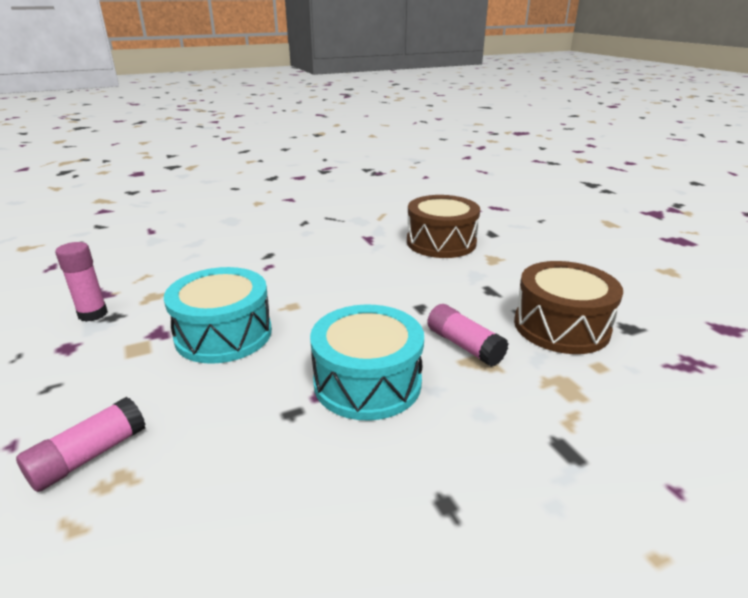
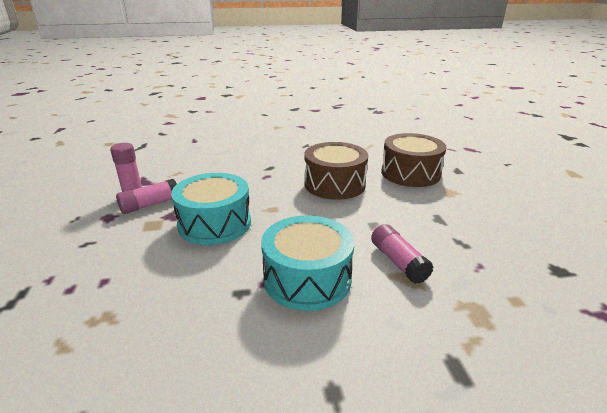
camera: 15 degrees right, 0 degrees up
(89, 456) = (91, 297): pink glue stick -> pink glue stick (150, 205)
(561, 326) = (492, 259): brown drum -> brown drum (334, 184)

